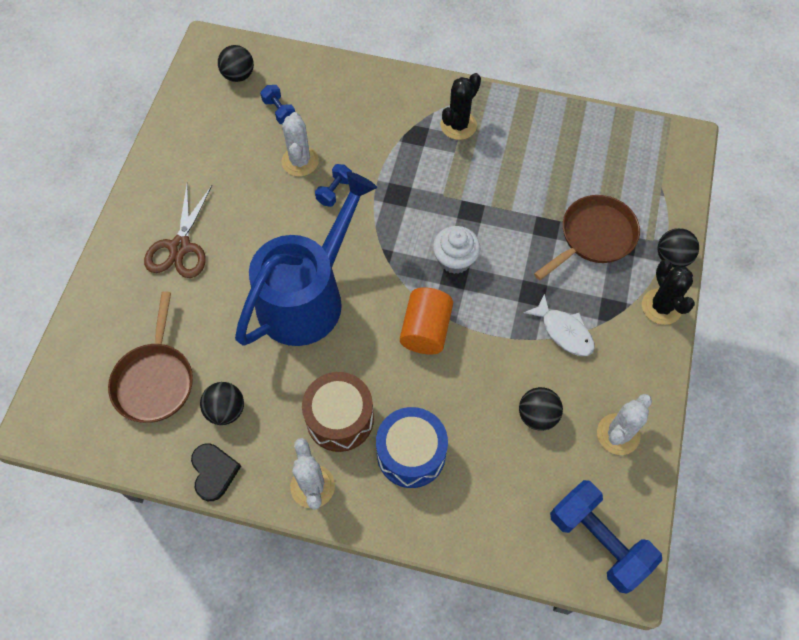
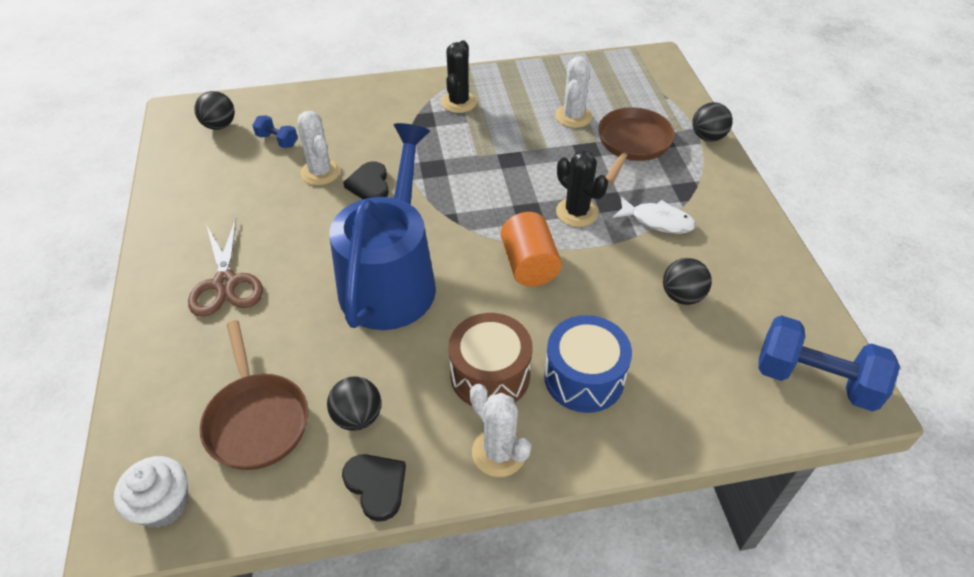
camera: 25 degrees left, 15 degrees down
(334, 191) = (369, 185): blue dumbbell -> black heart
(455, 259) = (520, 200): white cupcake -> white cupcake (163, 504)
(618, 434) = (764, 283): white cactus -> white cactus (573, 116)
(661, 307) = (726, 174): black cactus -> black cactus (576, 212)

